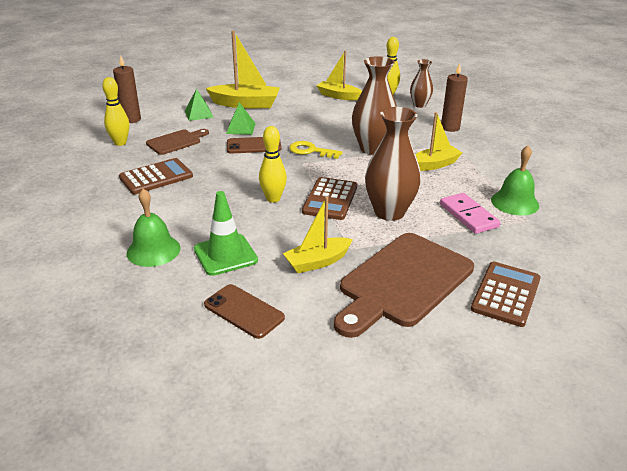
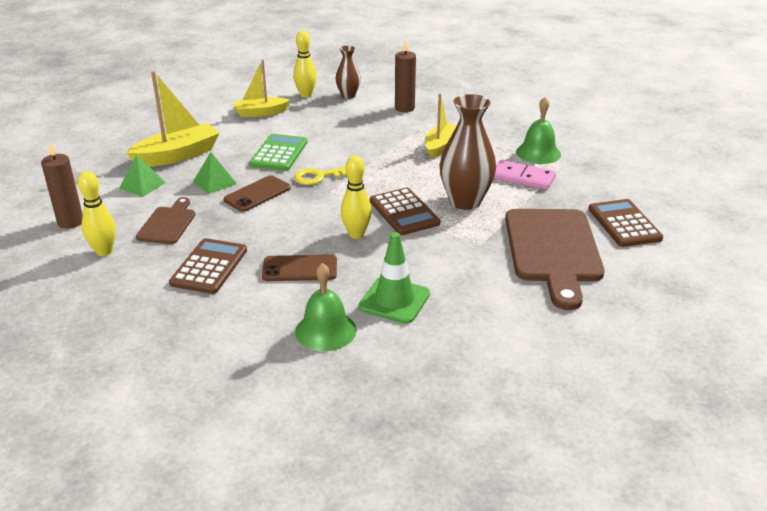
camera: 40 degrees left, 0 degrees up
(243, 311) = (480, 334): brown phone -> brown phone (300, 269)
(308, 126) = (279, 153): none -> green calculator
(317, 262) = (473, 267): yellow boat -> none
(373, 149) = (370, 152): brown vase -> none

